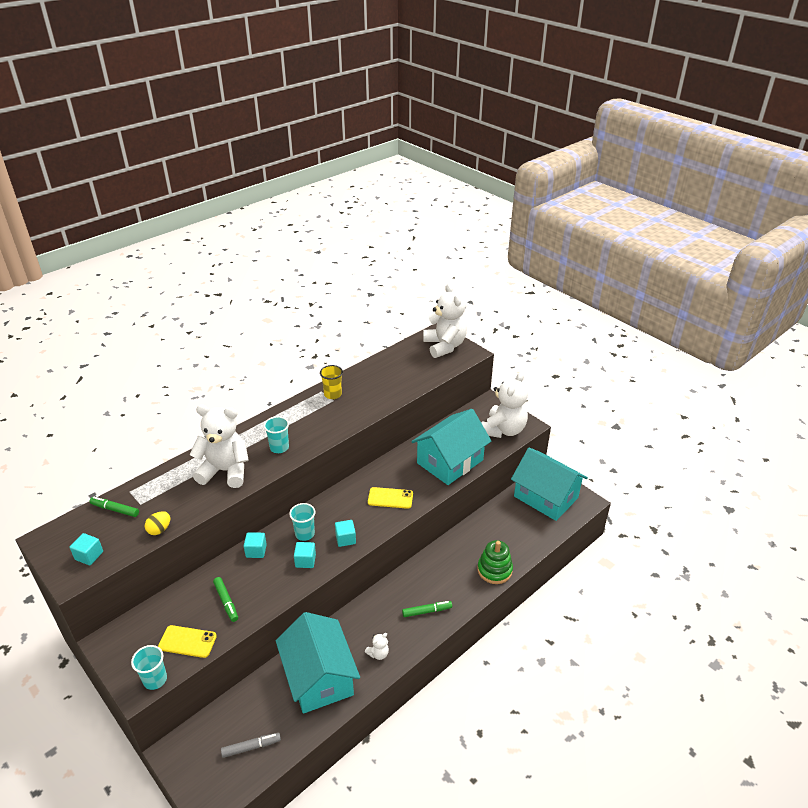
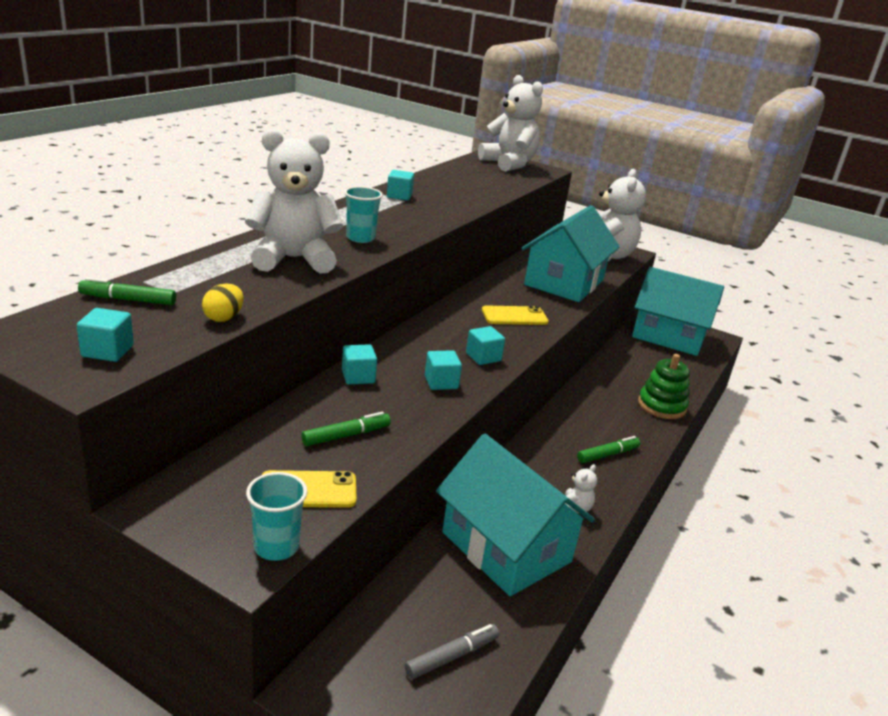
camera: 20 degrees left, 10 degrees down
(226, 601) = (346, 435): green marker -> green marker turned 75 degrees counterclockwise
(305, 534) = (420, 355): turquoise cup -> none
(332, 394) = (399, 196): yellow cup -> turquoise cube

